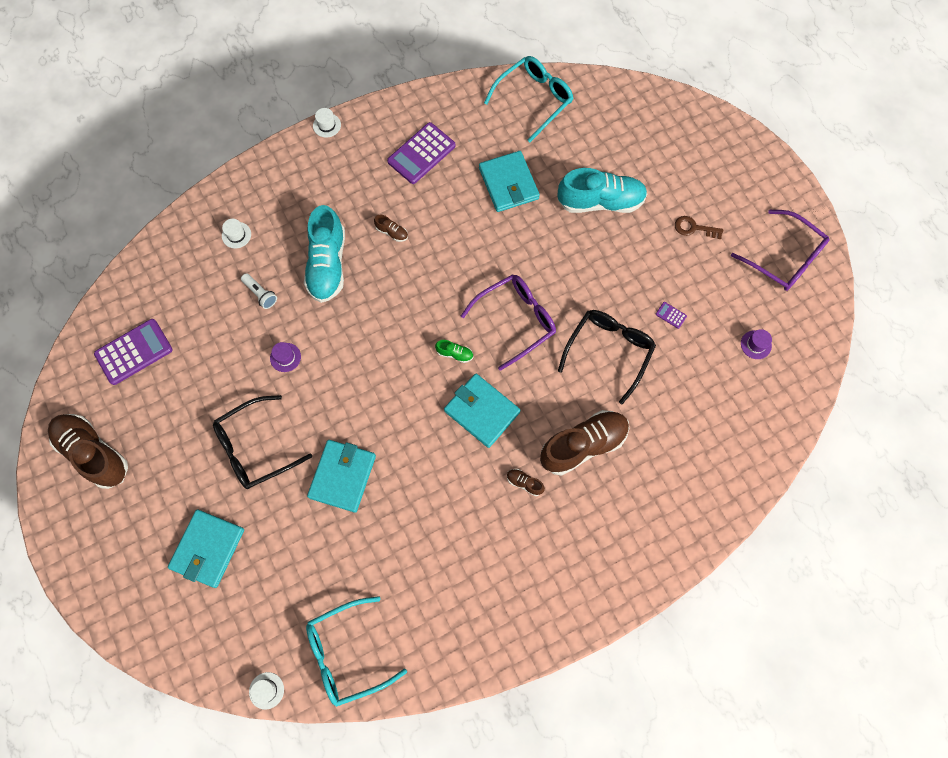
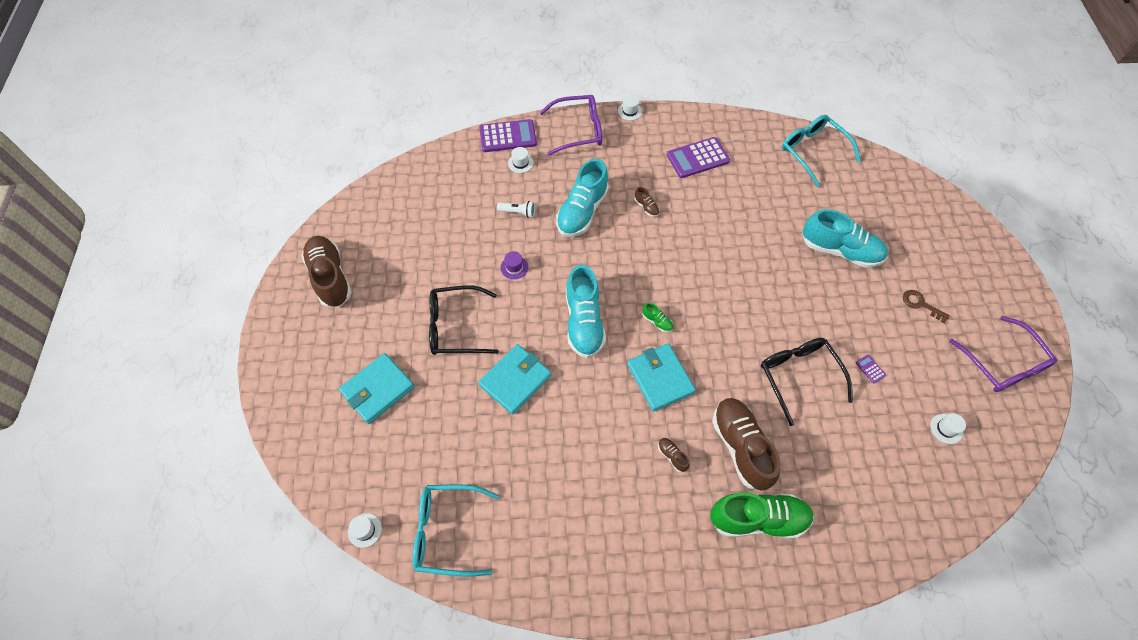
camera: 25 degrees right, 10 degrees down
(134, 352) = (399, 216): purple calculator -> purple calculator (508, 136)
(260, 294) = (518, 212): white flashlight -> white flashlight turned 60 degrees counterclockwise
(383, 385) = (584, 322): none -> turquoise shoe
(508, 183) = (763, 207): turquoise wallet -> none
(516, 320) = (723, 316): purple glasses -> purple glasses (579, 130)
(534, 99) = (812, 151): turquoise glasses -> turquoise glasses turned 105 degrees counterclockwise
(583, 445) = (741, 447): brown shoe -> brown shoe turned 105 degrees counterclockwise
(609, 351) = (798, 376): black glasses -> black glasses turned 75 degrees counterclockwise
(624, 506) = (758, 519): none -> green shoe
(756, 344) = (946, 428): purple hat -> white hat

